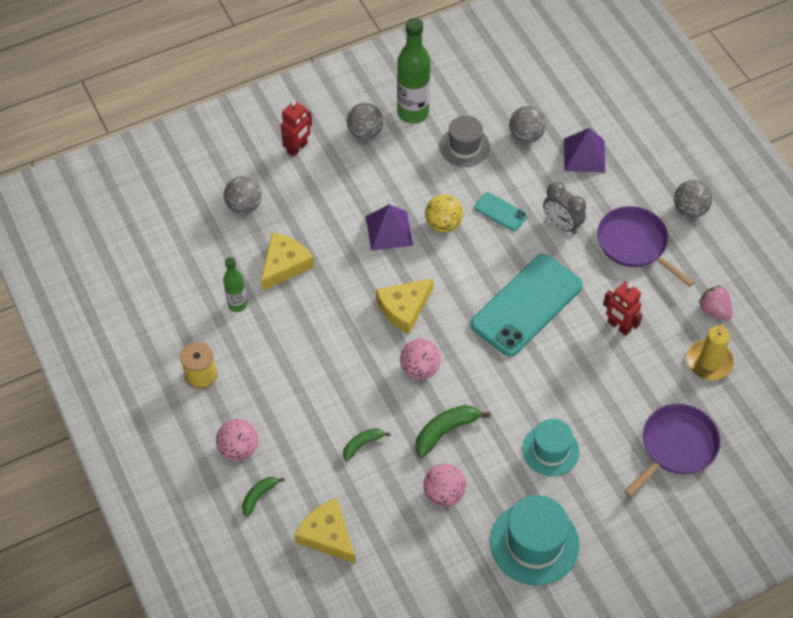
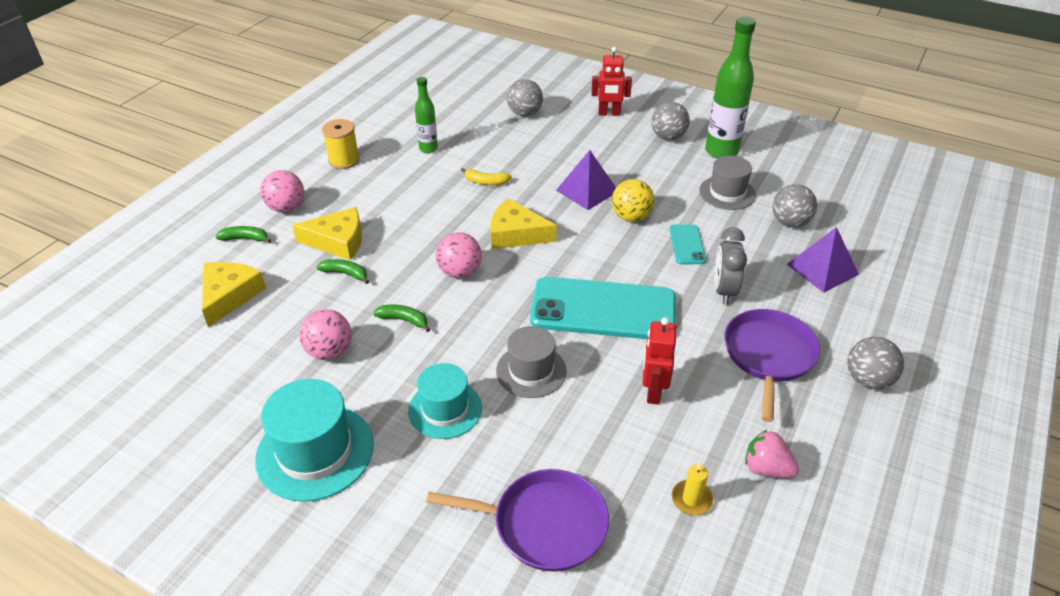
camera: 55 degrees right, 15 degrees down
(284, 265) = (491, 154): yellow cheese -> yellow cheese (338, 241)
(321, 290) = (486, 182): none -> yellow banana
(445, 431) = (404, 320): green banana -> green banana, size x0.62
(552, 382) = (531, 371): none -> grey hat
(709, 362) = (691, 499): yellow candle -> yellow candle, size x0.60
(714, 310) = (766, 468): pink strawberry -> pink strawberry turned 75 degrees counterclockwise

